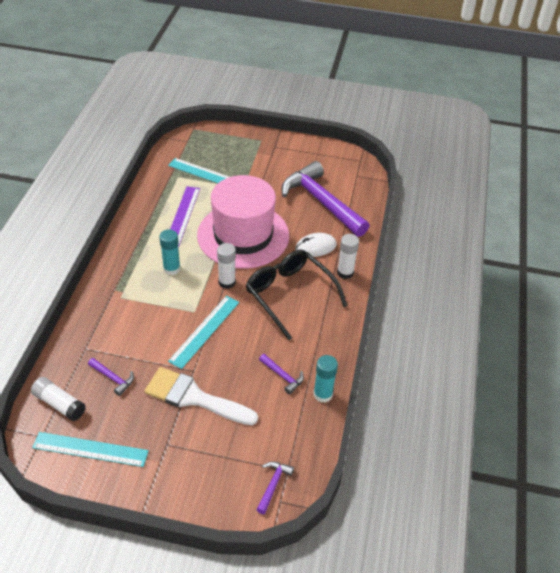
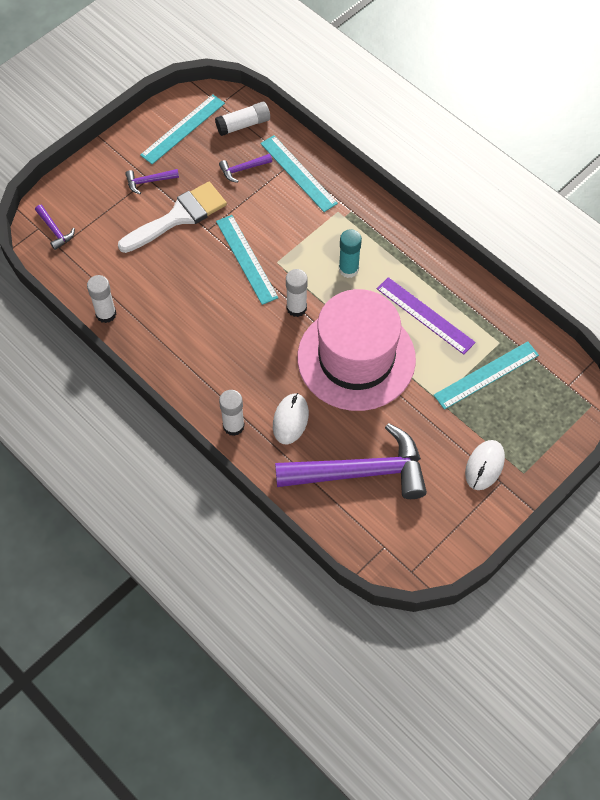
camera: 125 degrees right, 15 degrees up
(95, 338) = (298, 173): none -> turquoise ruler
(270, 155) = (484, 466): none -> white mouse
(283, 376) = (149, 294): purple hammer -> purple hammer (149, 181)
(289, 295) = (240, 354): black glasses -> none
(323, 394) = (106, 314): turquoise glue stick -> white glue stick

